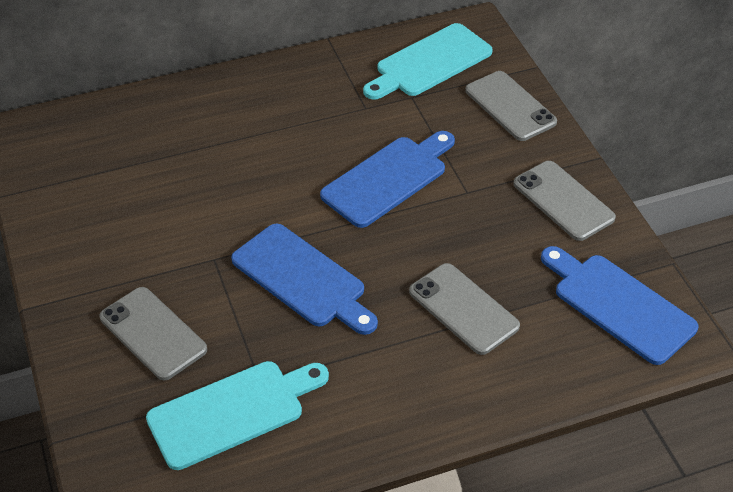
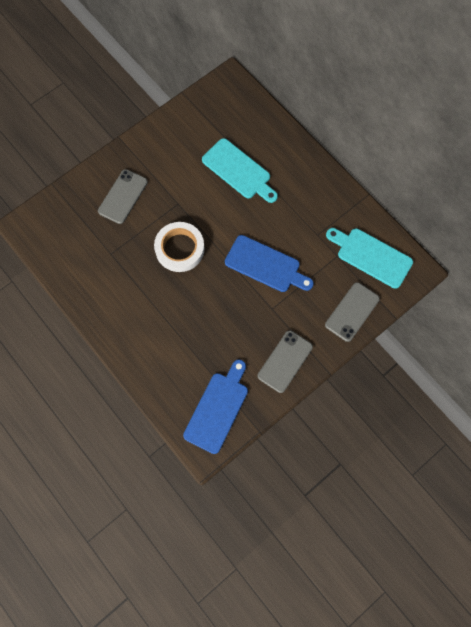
camera: 70 degrees right, 25 degrees up
(232, 412) = (90, 248): turquoise cutting board -> turquoise cutting board (239, 171)
(303, 279) = (180, 249): blue cutting board -> white tape
(463, 309) = (187, 331): grey phone -> none

